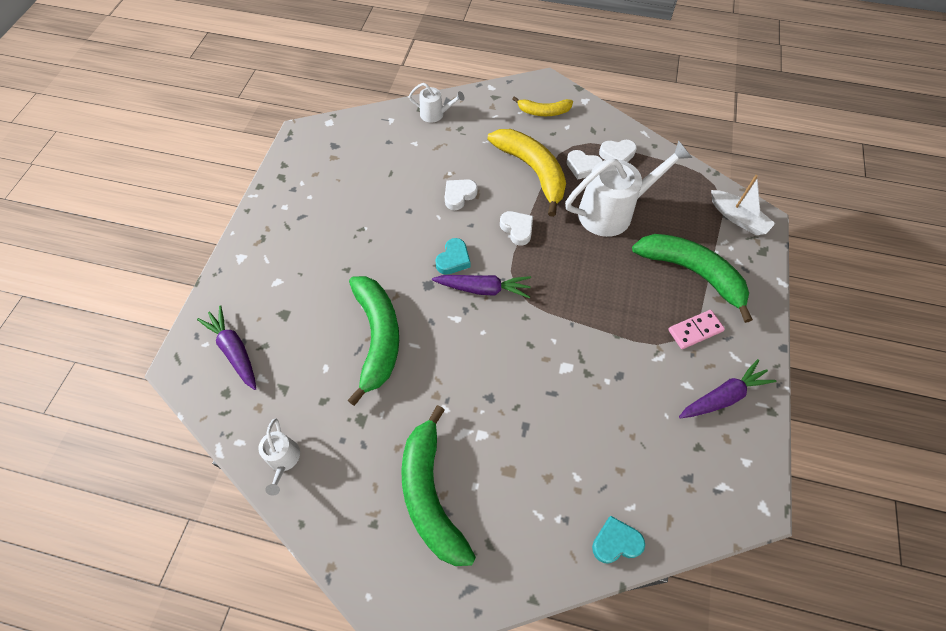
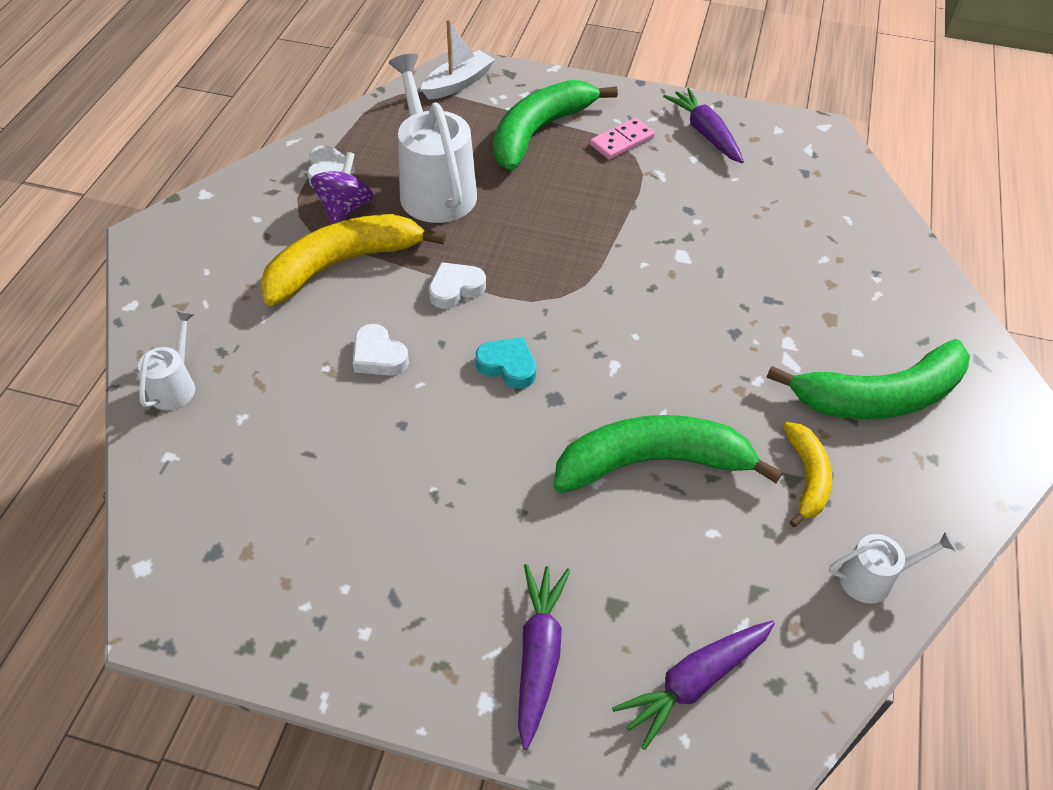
camera: 90 degrees left, 10 degrees down
(483, 289) = (563, 332): purple carrot -> purple carrot (538, 654)
(544, 112) = (215, 242): yellow banana -> yellow banana (807, 477)
(583, 167) = (345, 209): white heart -> purple spinning top
(616, 542) = (889, 234): turquoise heart -> none
(695, 330) = (622, 141): pink domino -> pink domino turned 75 degrees clockwise

